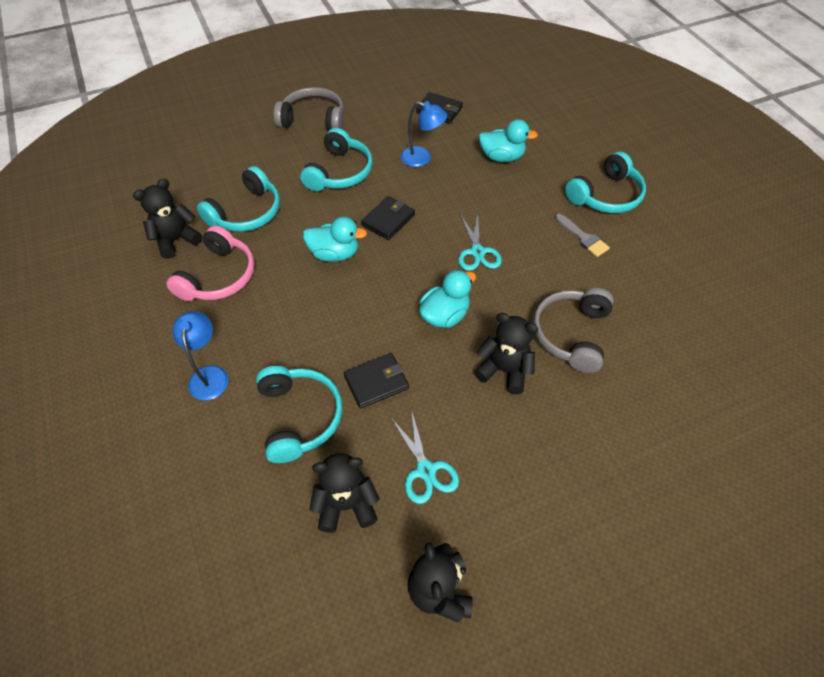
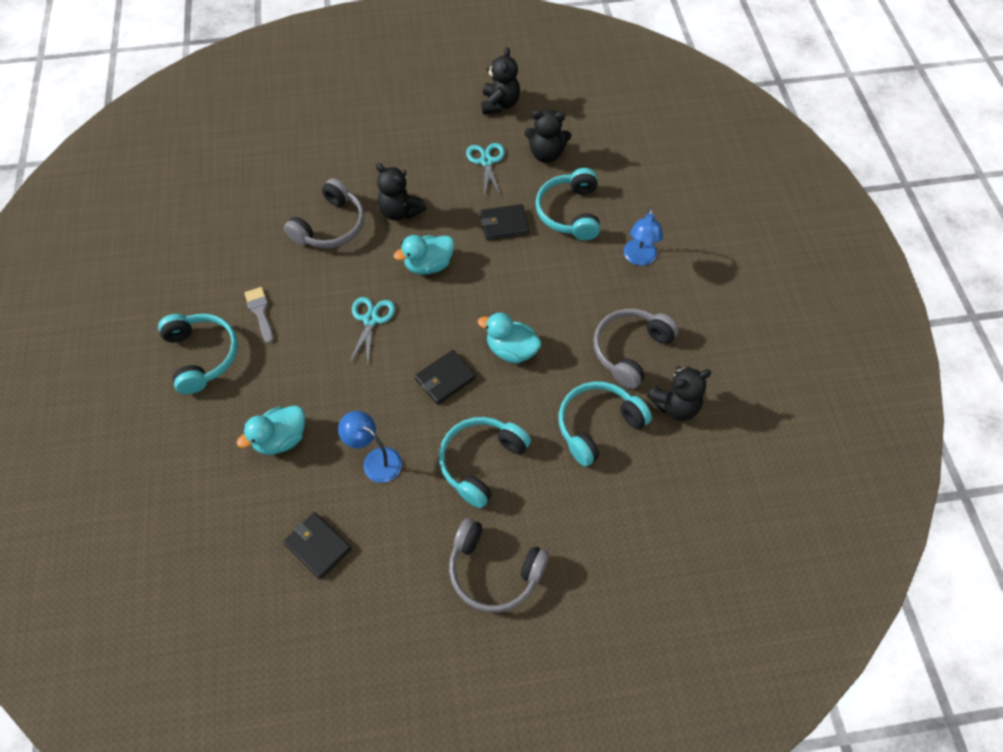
camera: 165 degrees left, 5 degrees up
(218, 276) = (630, 350): pink headphones -> grey headphones
(502, 157) = (281, 439): turquoise duck -> turquoise duck turned 60 degrees counterclockwise
(606, 195) = (202, 356): turquoise headphones -> turquoise headphones turned 90 degrees clockwise

